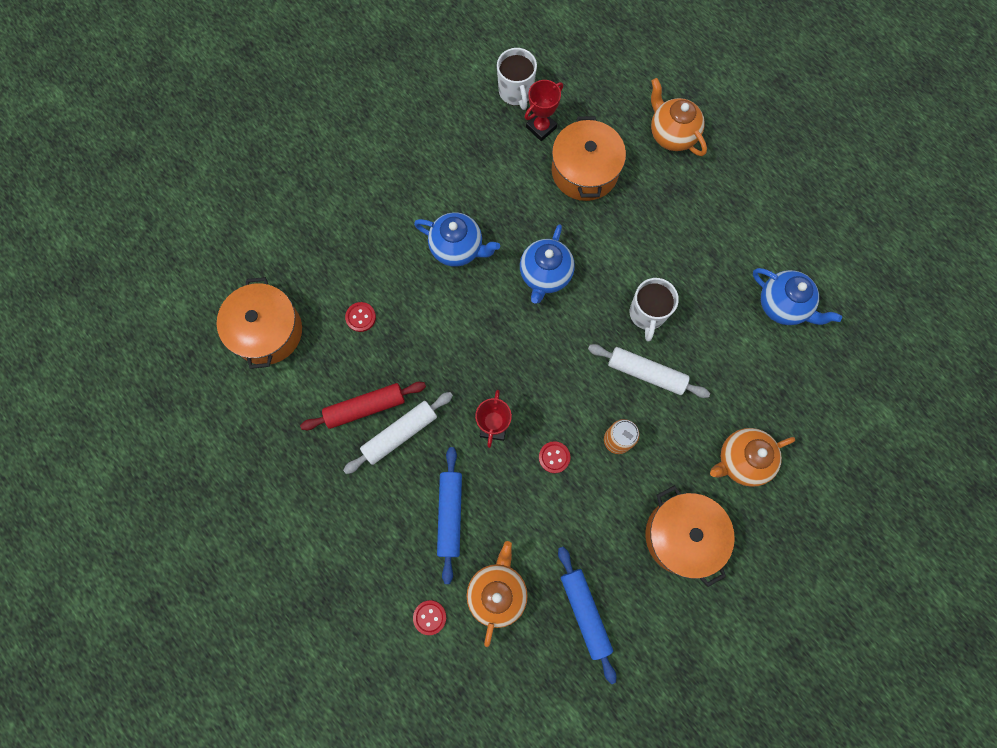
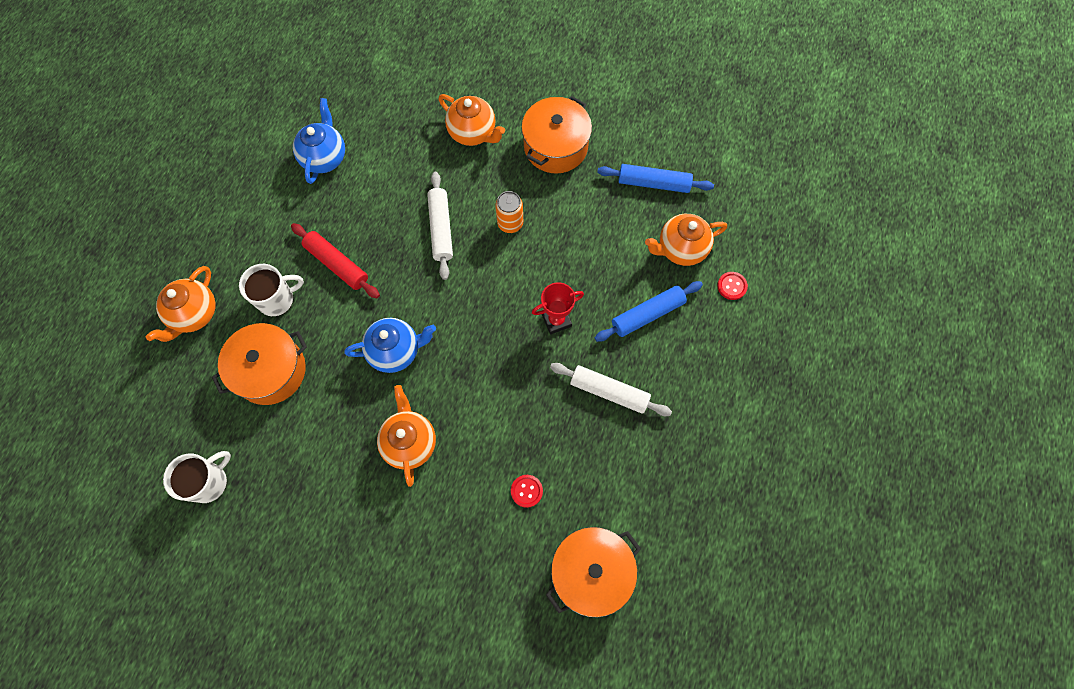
camera: 120 degrees left, 5 degrees down
(365, 407) = (605, 435): red rolling pin -> red rolling pin (337, 264)
(457, 248) = (409, 442): blue teapot -> orange teapot
(541, 127) = (240, 435): red trophy -> none
(554, 457) = (552, 262): red button -> none
(585, 612) = (653, 183): blue rolling pin -> blue rolling pin turned 60 degrees clockwise
(647, 314) = (388, 252): white mug -> white mug (277, 299)

